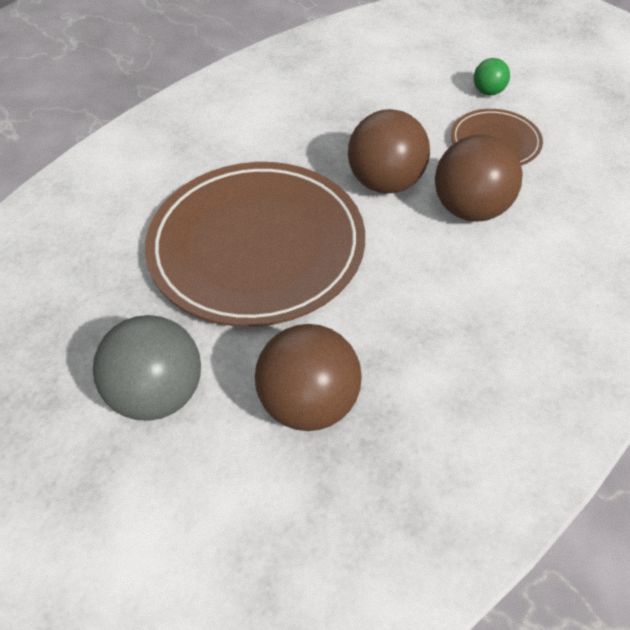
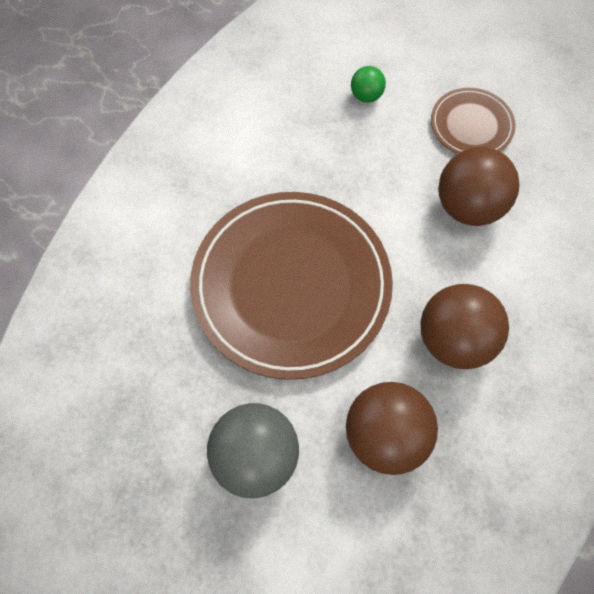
camera: 15 degrees left, 15 degrees up
(385, 182) = (386, 190): brown ball -> brown ball (453, 338)
(488, 92) = (451, 65): green ball -> green ball (366, 96)

